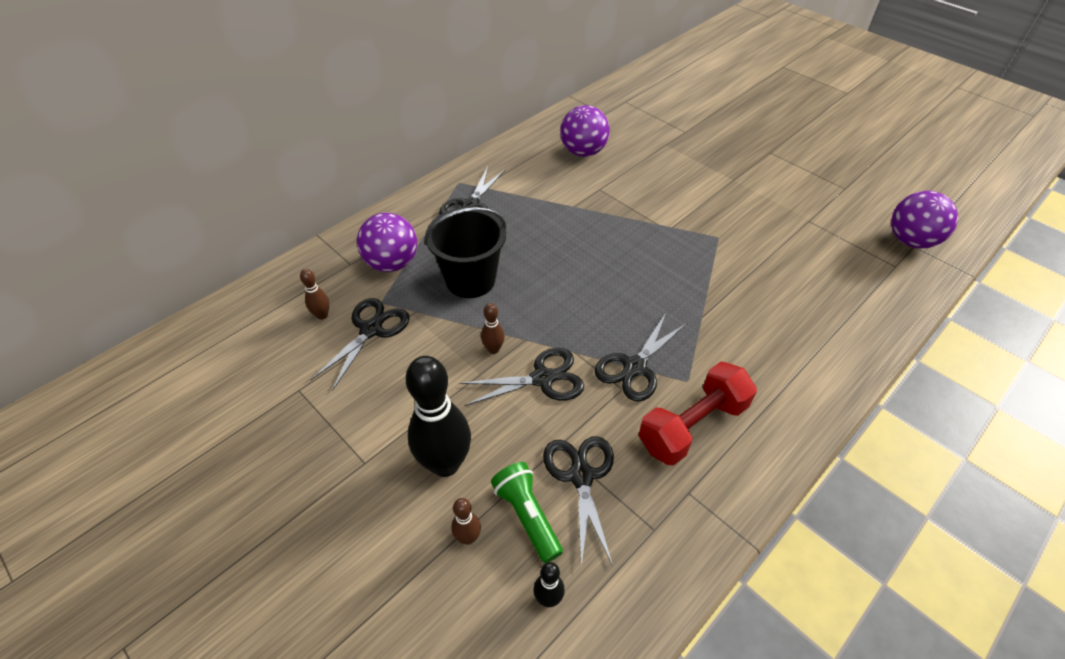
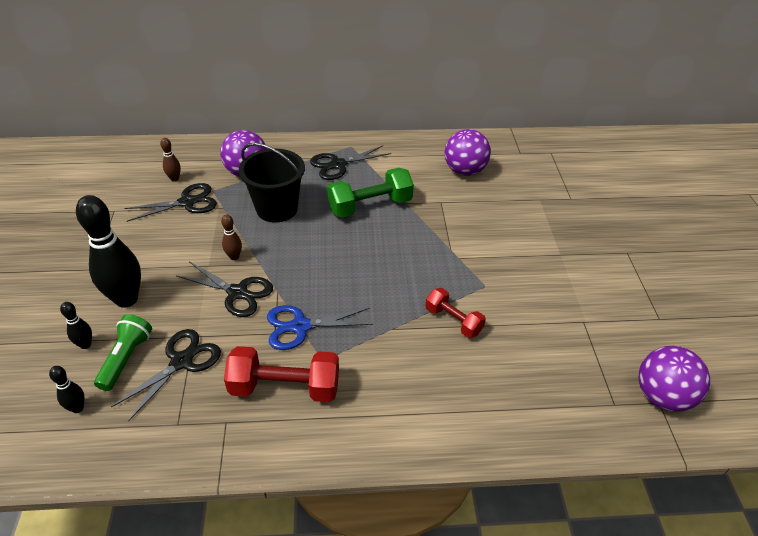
camera: 40 degrees right, 5 degrees down
(468, 537) = (85, 344): brown bowling pin -> black bowling pin
(549, 227) = (370, 206): none -> green dumbbell
(634, 367) = (300, 326): black scissors -> blue scissors
(733, 279) = (453, 321): none -> red dumbbell

